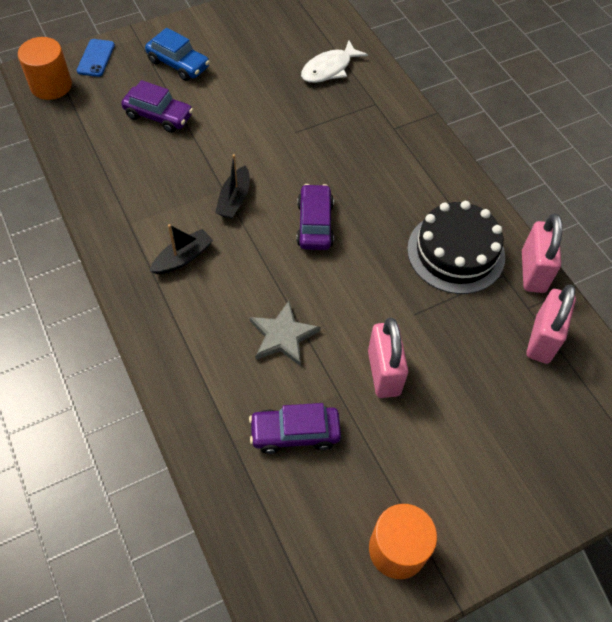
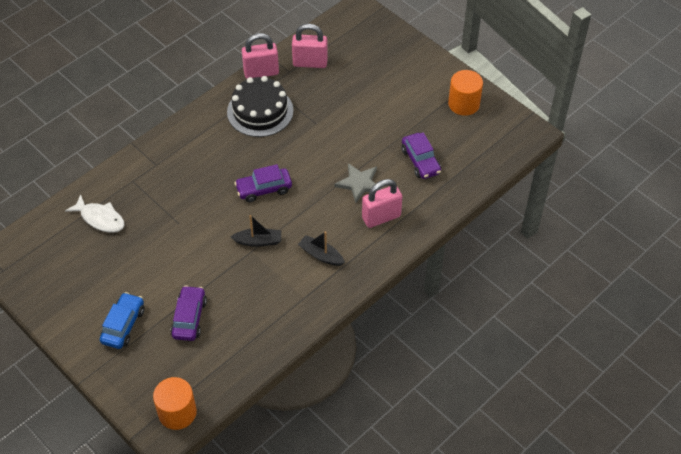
camera: 105 degrees left, 5 degrees down
(96, 58) = (132, 392): blue phone -> none
(383, 373) = (363, 129): pink padlock -> pink padlock (381, 217)

